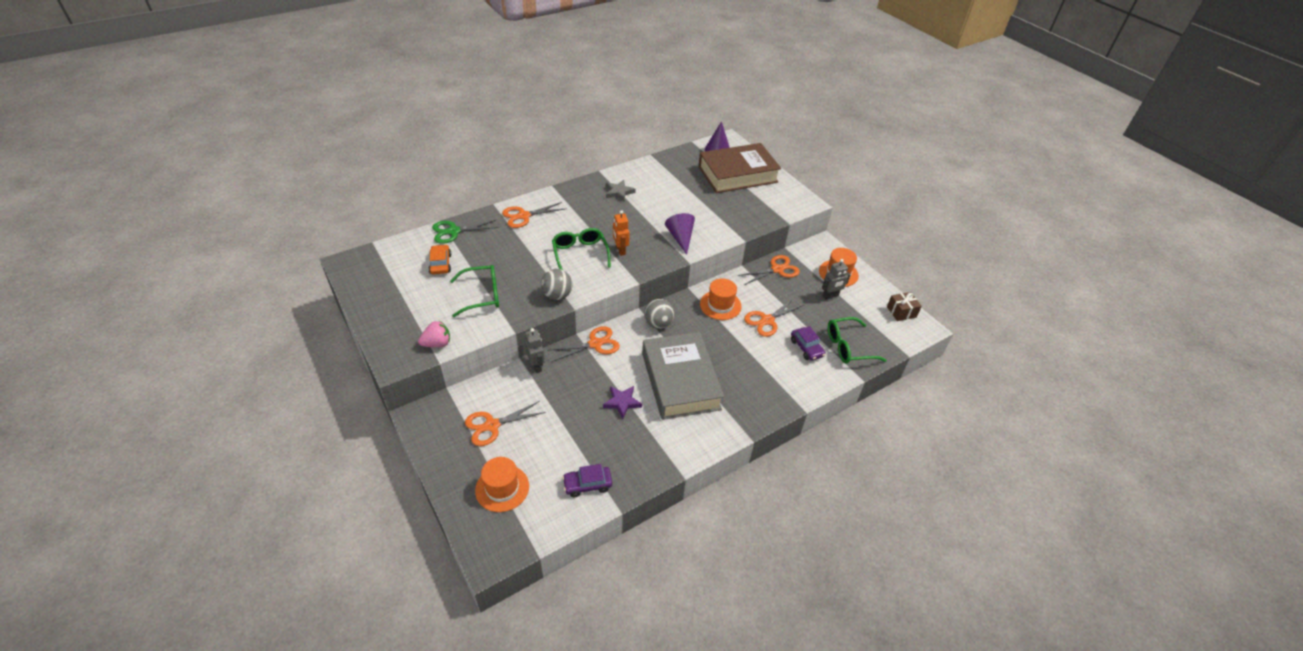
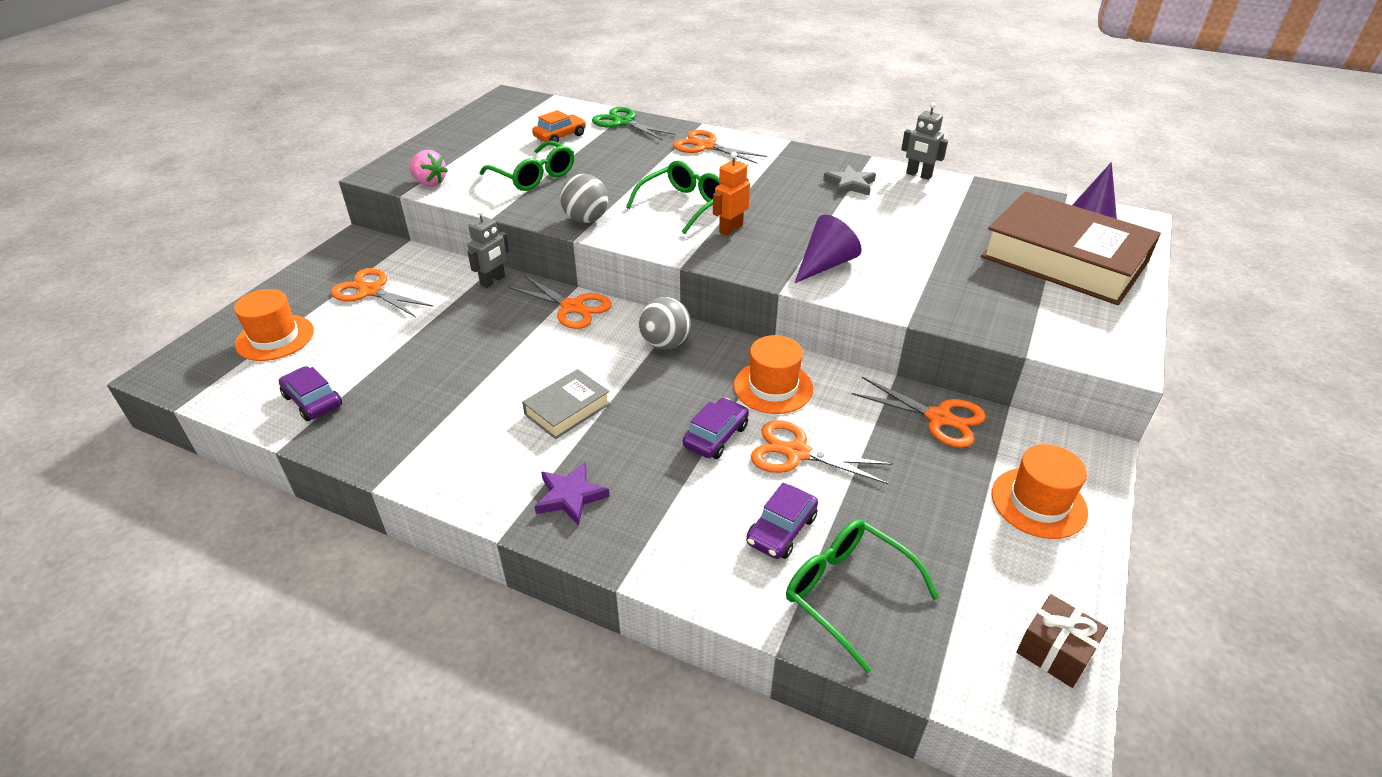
camera: 60 degrees right, 5 degrees down
(622, 402) = (481, 372): purple star -> purple star (570, 496)
(680, 381) = (567, 409): grey book -> grey book, size x0.47
(738, 339) = (716, 436): none -> purple car
(830, 296) = (960, 514): grey robot -> grey robot (918, 175)

